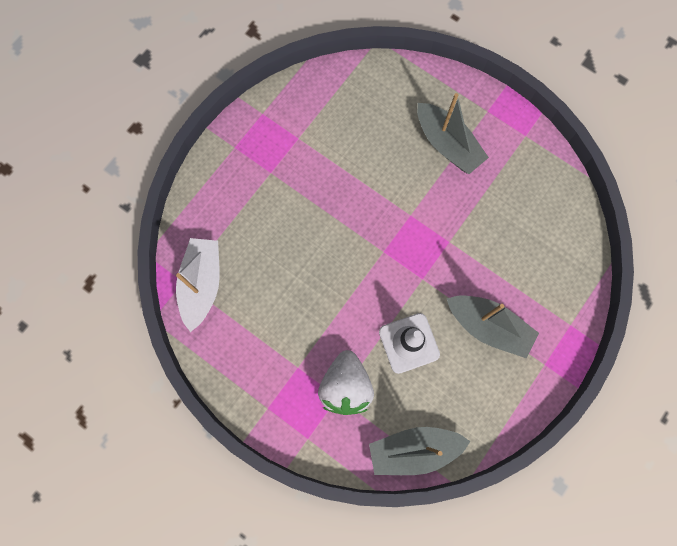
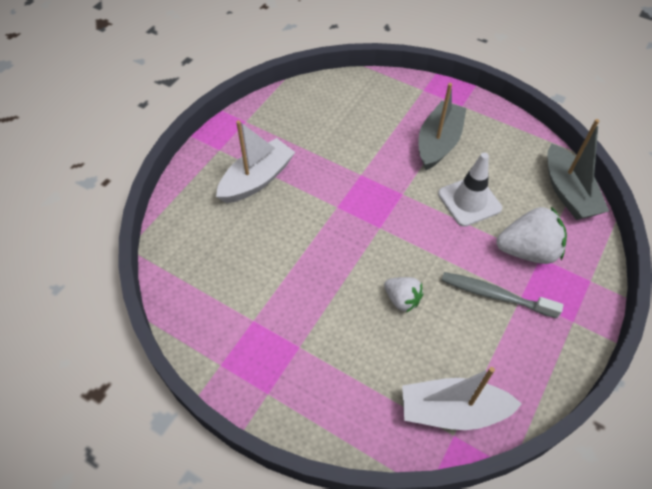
camera: 95 degrees left, 20 degrees down
(301, 343) = (494, 295): none -> grey toothbrush
(305, 260) = (402, 299): none -> white strawberry
(447, 144) = (257, 179): grey boat -> white boat

